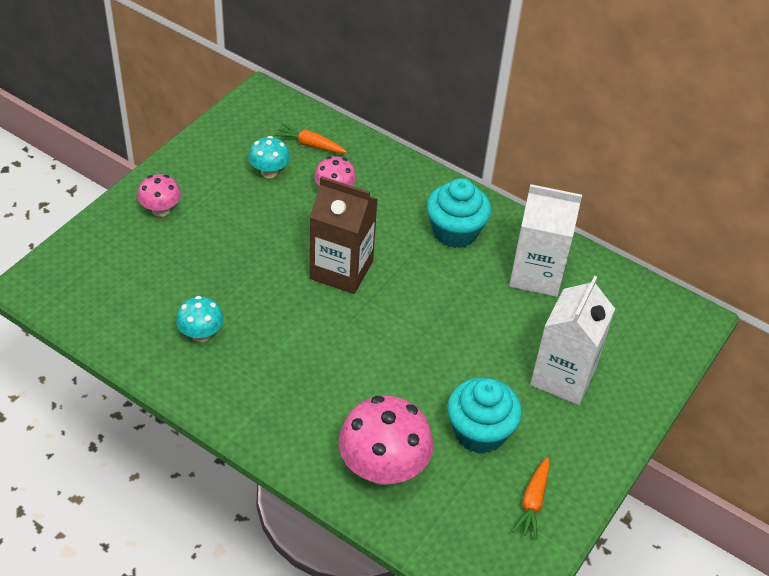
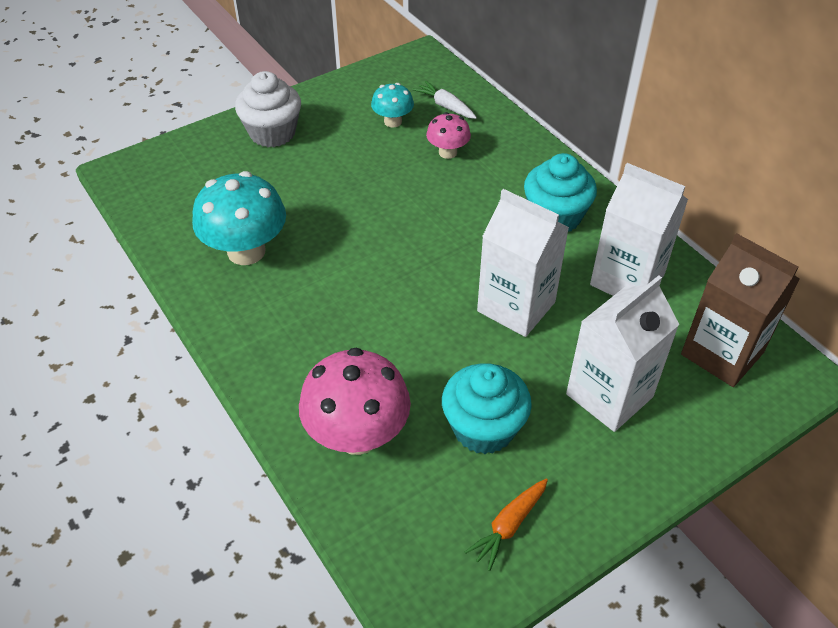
camera: 25 degrees right, 0 degrees up
(161, 210) = (272, 133): pink mushroom -> white cupcake
(201, 334) = (246, 251): turquoise mushroom -> turquoise mushroom, size x1.84
(310, 145) = (445, 106): orange carrot -> white carrot
(341, 270) = (416, 225): brown carton -> brown carton (722, 353)
(459, 322) = (516, 307): none -> white carton

